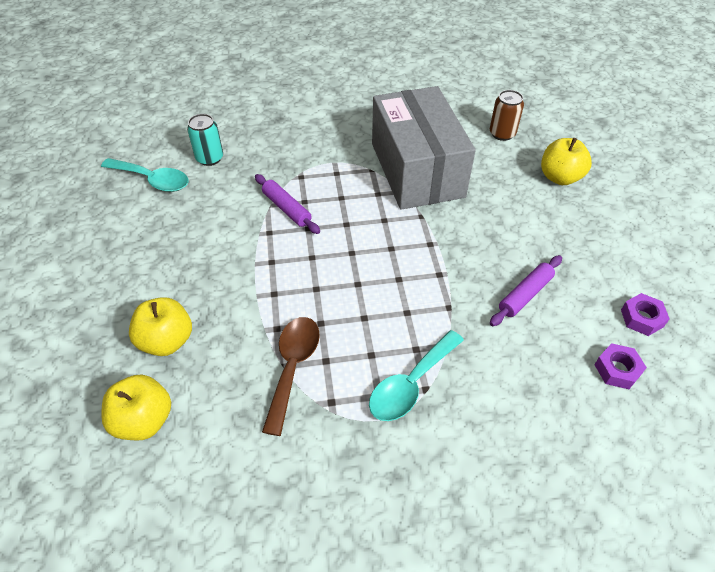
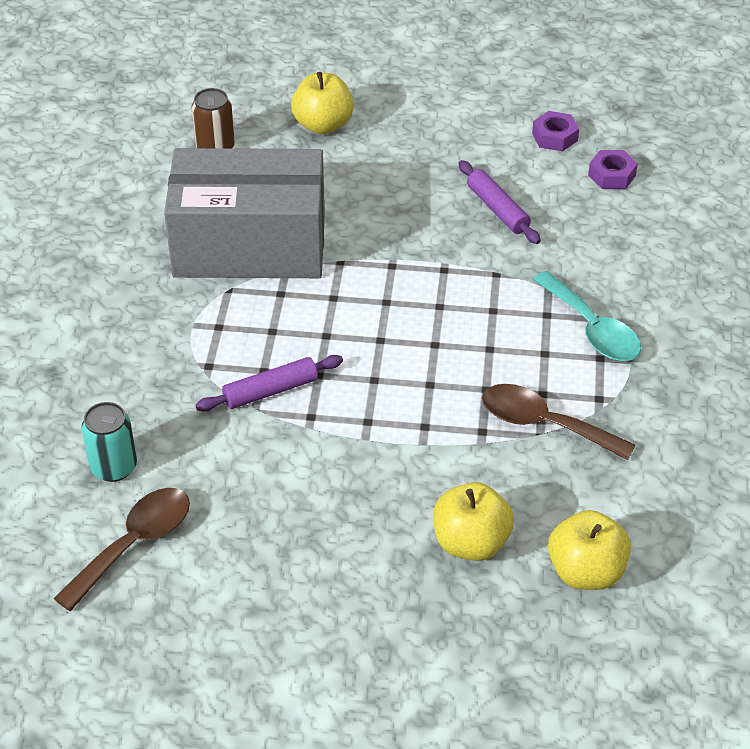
camera: 75 degrees left, 5 degrees down
(153, 180) = (134, 544): turquoise spoon -> brown spoon

